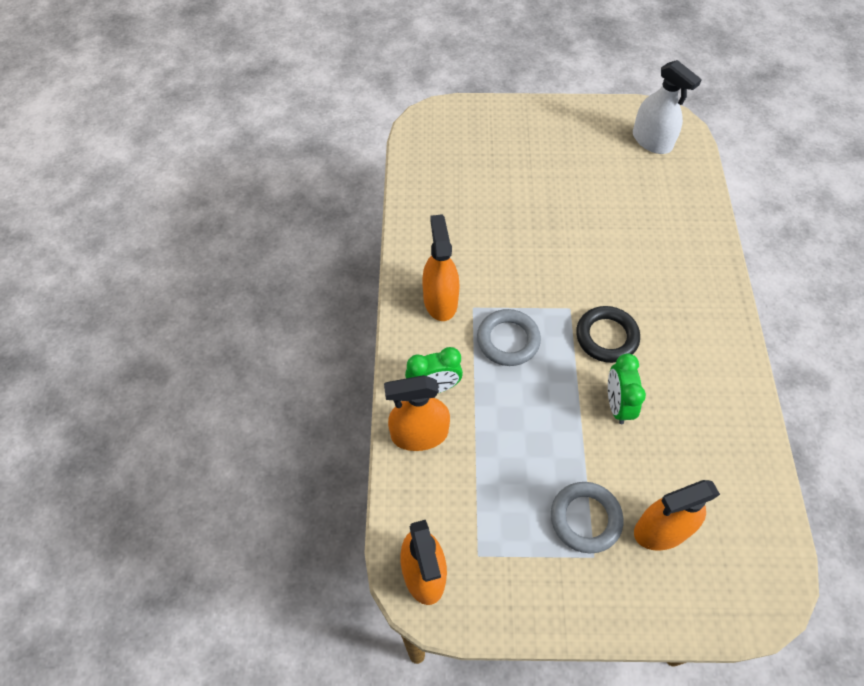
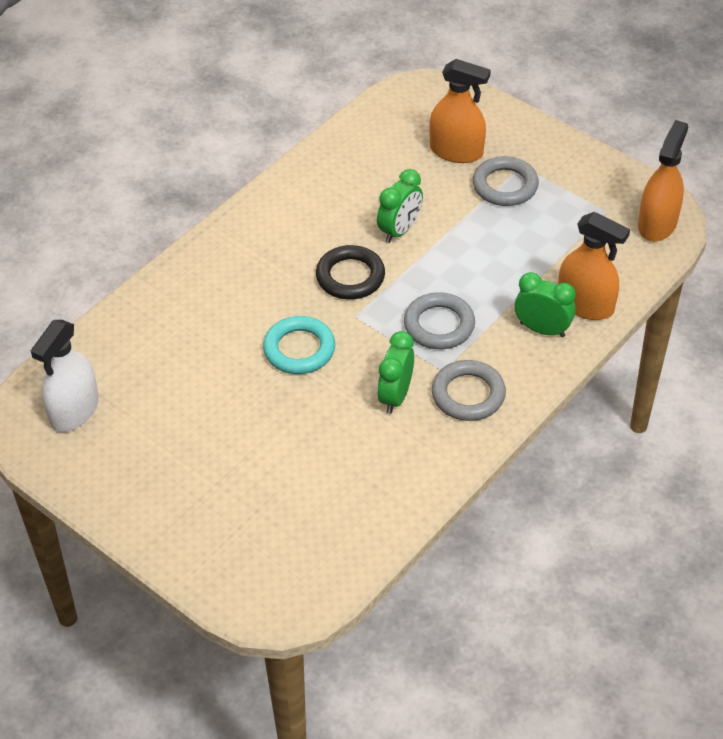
camera: 140 degrees left, 10 degrees down
(440, 300) = (468, 394): orange spray bottle -> grey ring
(485, 268) = (395, 396): none -> green clock
(577, 259) = (299, 349): none -> turquoise ring
(652, 141) = (74, 411): white spray bottle -> white spray bottle turned 150 degrees counterclockwise

